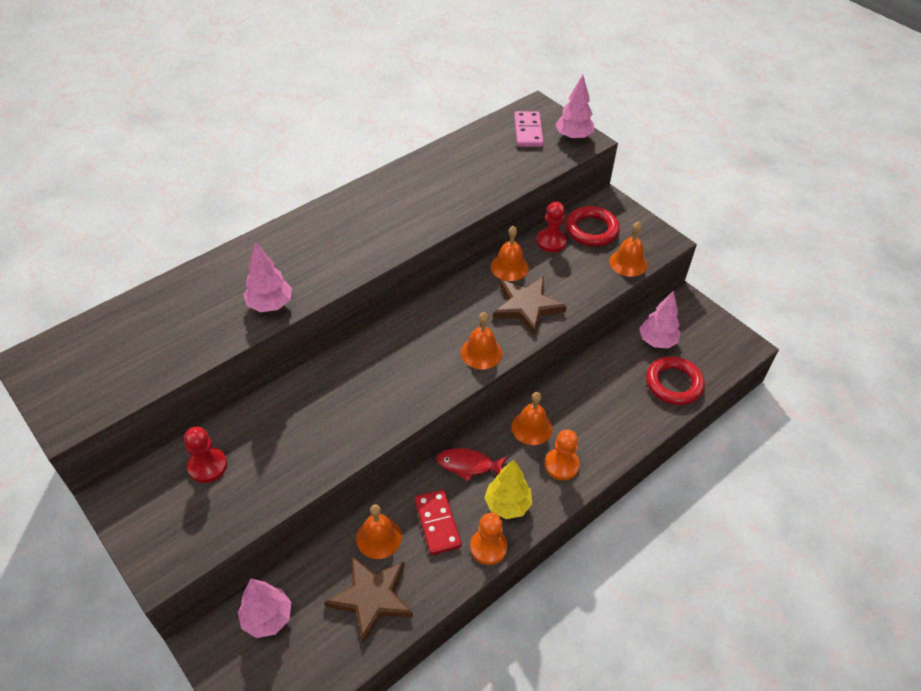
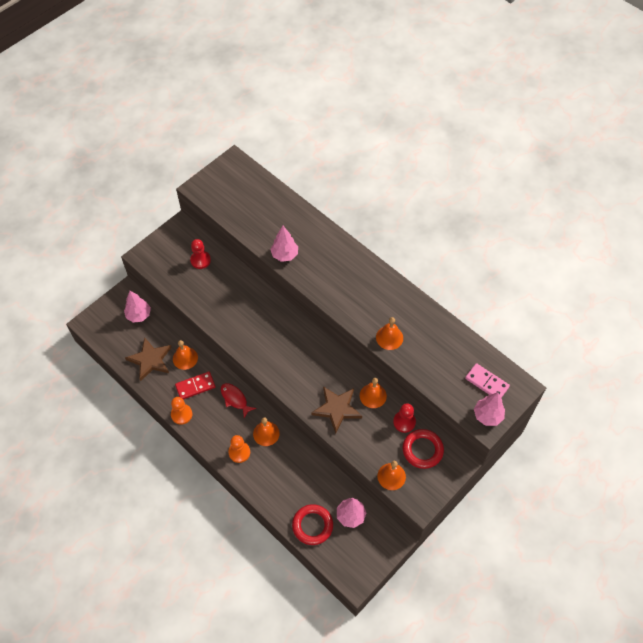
camera: 85 degrees right, 10 degrees up
(468, 465) = (235, 399): red fish -> red fish turned 45 degrees counterclockwise
(481, 352) = (293, 384): orange bell -> orange bell (389, 337)
(507, 505) = (209, 423): yellow tree -> none
(528, 131) = (486, 383): pink domino -> pink domino turned 45 degrees clockwise

